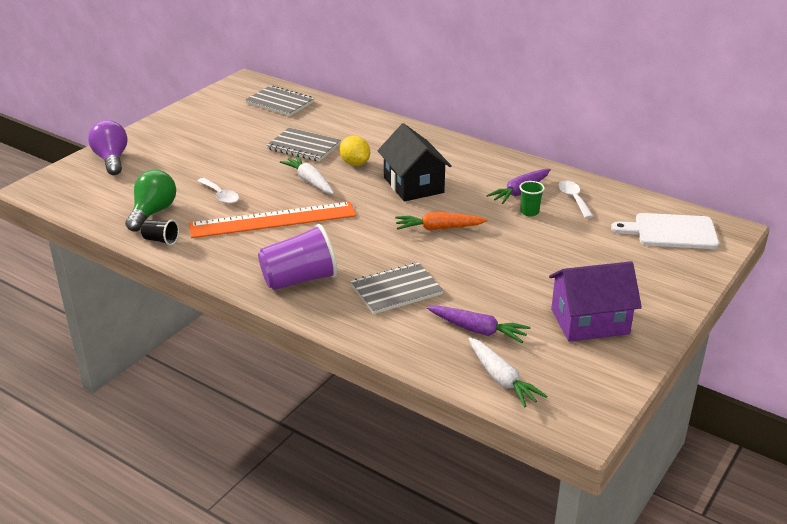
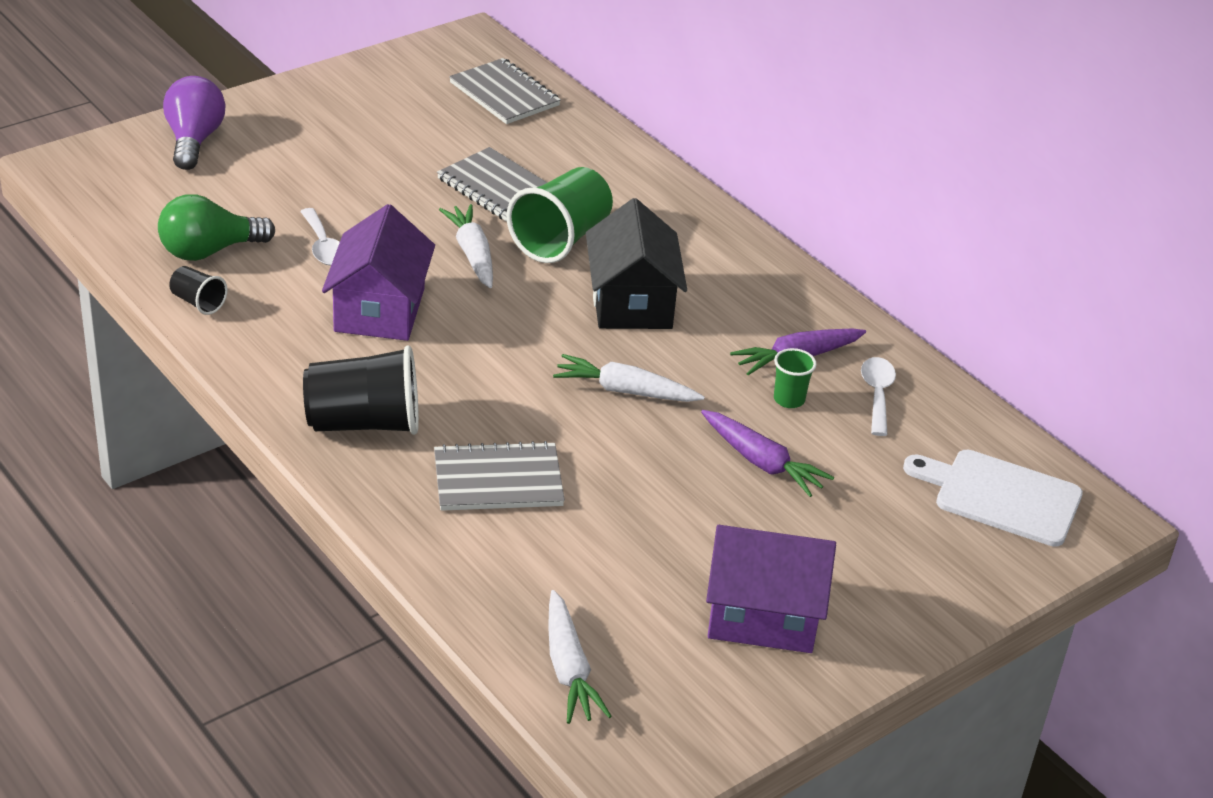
camera: 15 degrees right, 5 degrees up
(153, 213) = (209, 251): green light bulb -> green light bulb turned 150 degrees counterclockwise
(273, 220) = (379, 310): orange ruler -> purple house
(299, 279) = (364, 423): purple cup -> black cup
(355, 163) = (561, 239): yellow lemon -> green cup
(438, 228) = (625, 391): orange carrot -> white carrot
(478, 330) = (581, 580): purple carrot -> purple carrot (762, 462)

